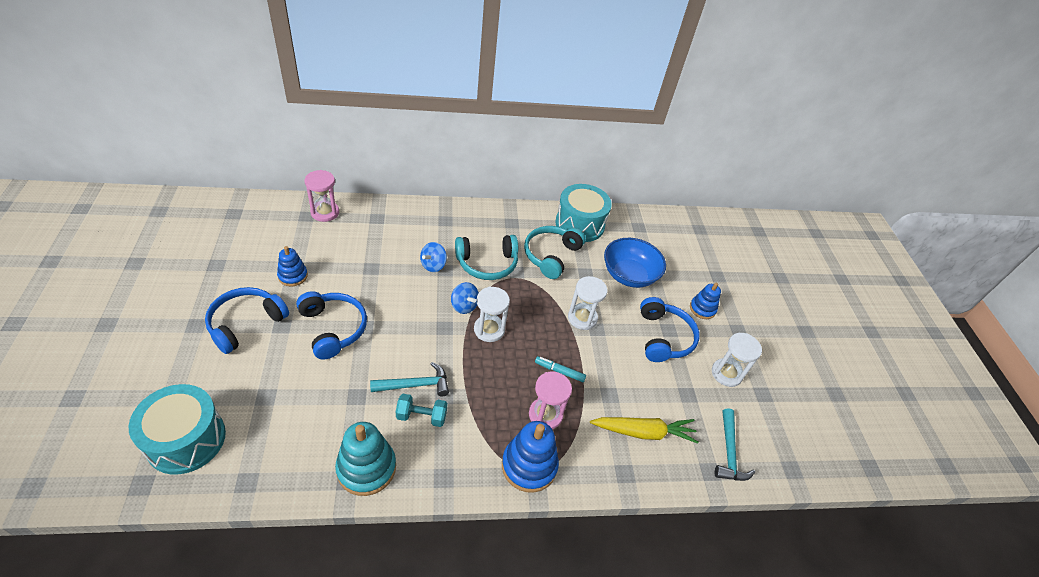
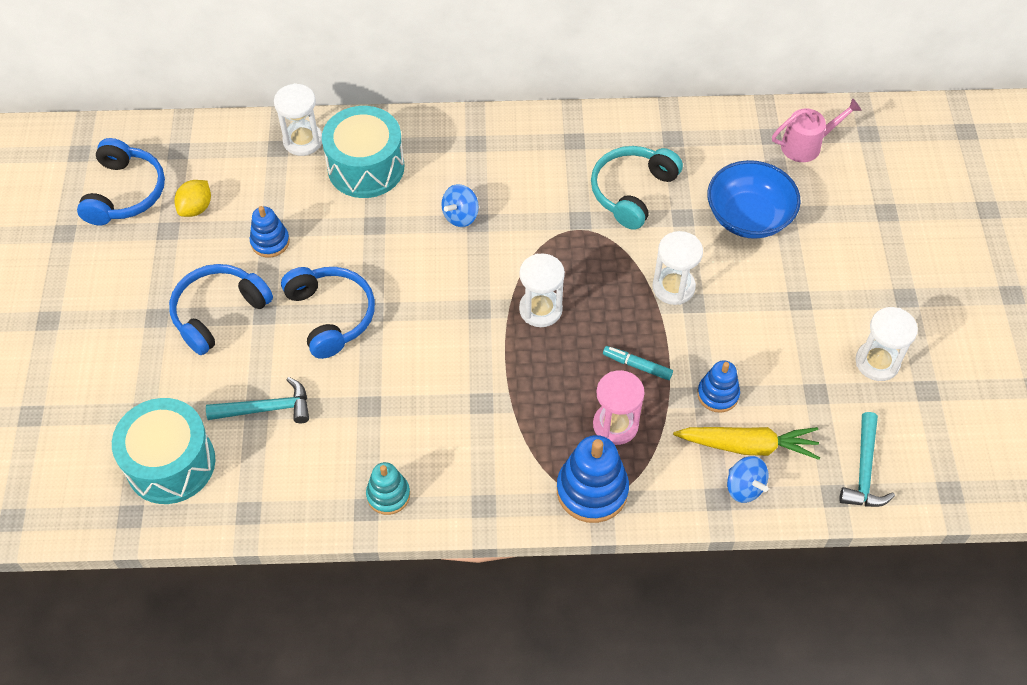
camera: 10 degrees right, 10 degrees up
(240, 251) = (196, 208): none -> yellow lemon
(325, 212) = (303, 141): pink hourglass -> white hourglass
(366, 468) = (388, 495): turquoise stacking toy -> turquoise stacking toy, size x0.61
(415, 385) = (443, 389): turquoise hammer -> turquoise hammer (266, 408)
(421, 416) = (453, 430): turquoise dumbbell -> none
(464, 306) = (505, 276): blue spinning top -> blue spinning top (744, 487)
(487, 263) = (537, 209): turquoise headphones -> none
(579, 224) = (678, 136): turquoise drum -> turquoise drum (366, 167)
(661, 234) = (806, 145): none -> pink watering can
(663, 337) = (791, 312): blue headphones -> blue headphones (125, 193)
(702, 309) = (855, 266): blue stacking toy -> blue stacking toy (718, 394)

